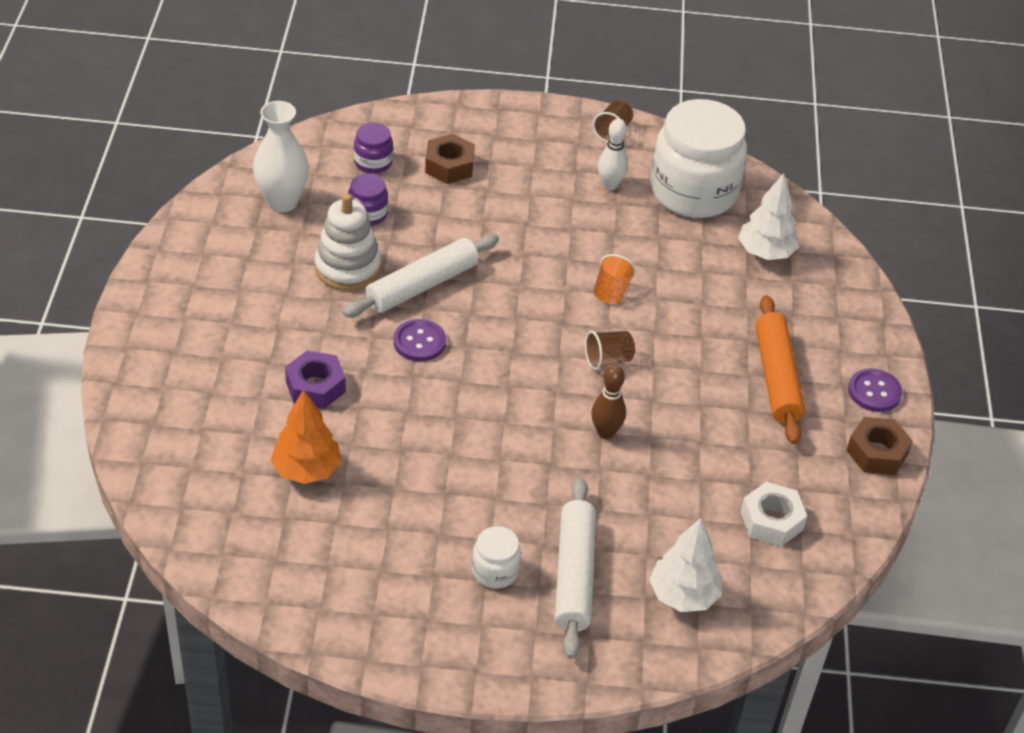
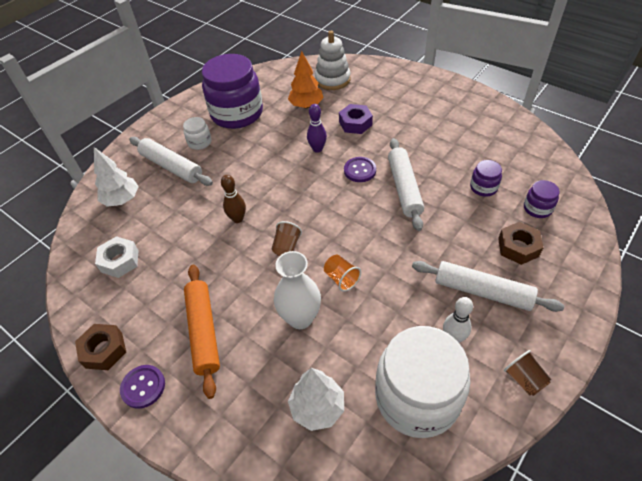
camera: 130 degrees right, 5 degrees up
(282, 202) = (512, 155): white vase -> white vase (300, 318)
(348, 268) = (438, 163): white stacking toy -> white stacking toy (332, 79)
(389, 560) = (237, 113): none -> purple jar
(406, 408) = (317, 149): none -> purple bowling pin
(534, 178) = (482, 291): none -> white rolling pin
(777, 377) = (203, 331): orange rolling pin -> orange rolling pin turned 45 degrees clockwise

